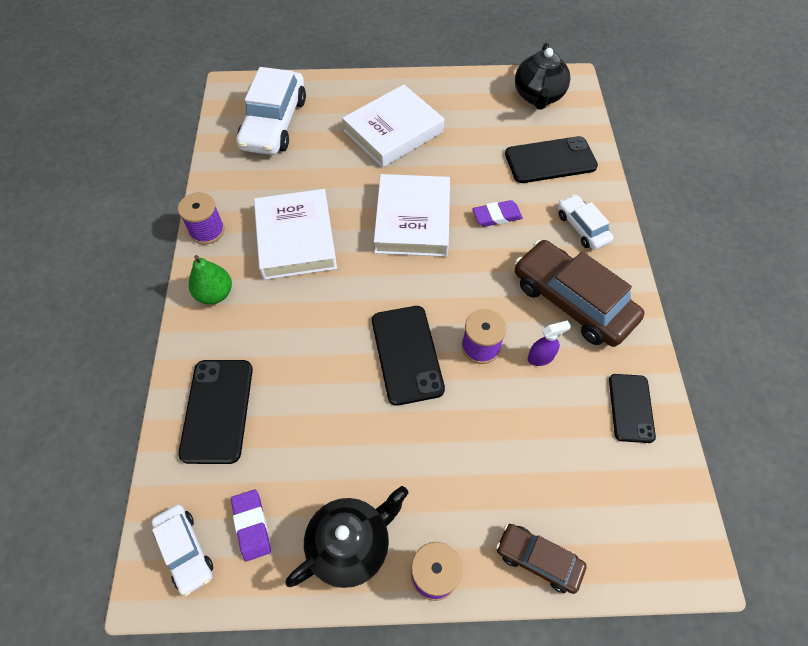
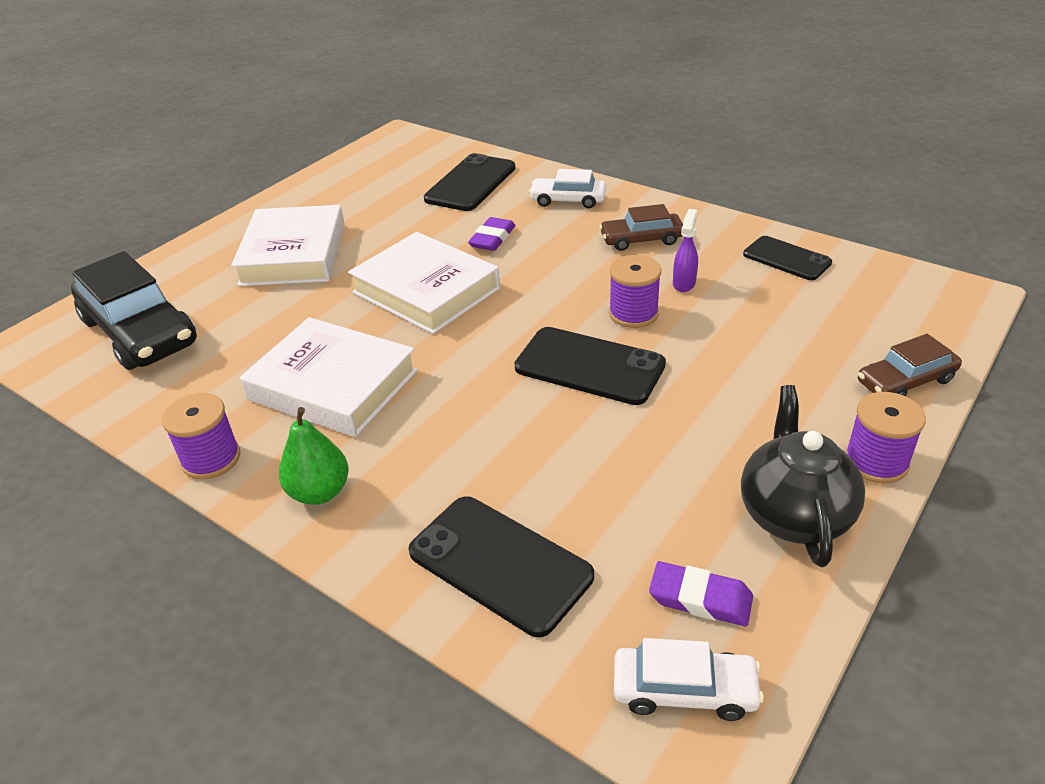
camera: 50 degrees left, 20 degrees down
(274, 123) = (139, 332): white car -> black car
(538, 96) = (389, 158): black teapot -> none
(572, 301) = (641, 239): brown car -> brown car, size x0.54

